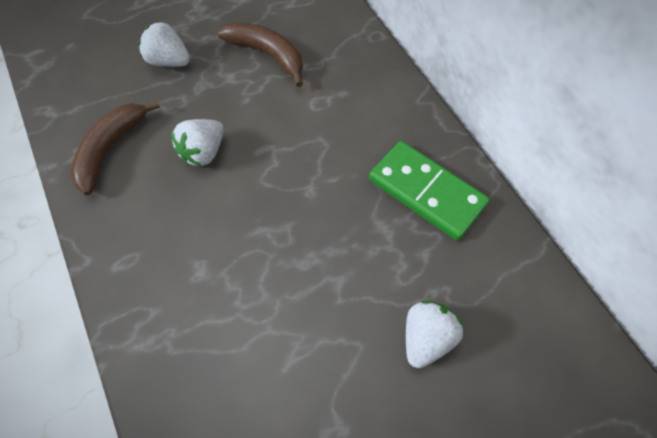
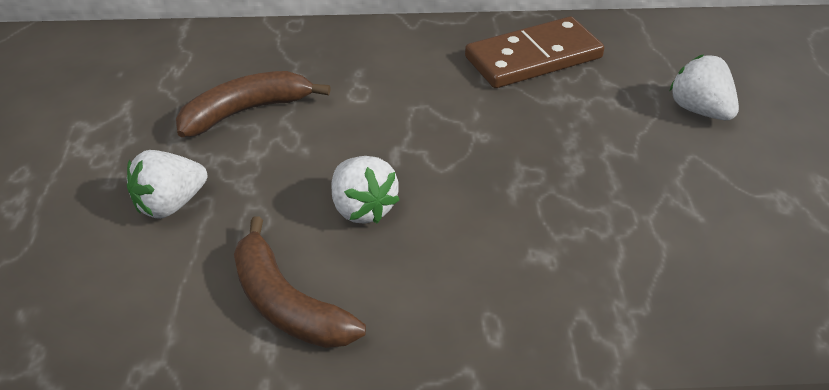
camera: 65 degrees left, 20 degrees down
(426, 192) = (533, 58): green domino -> brown domino

